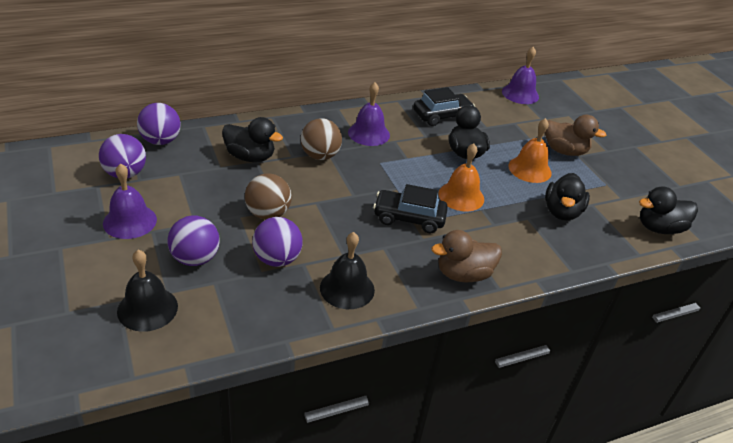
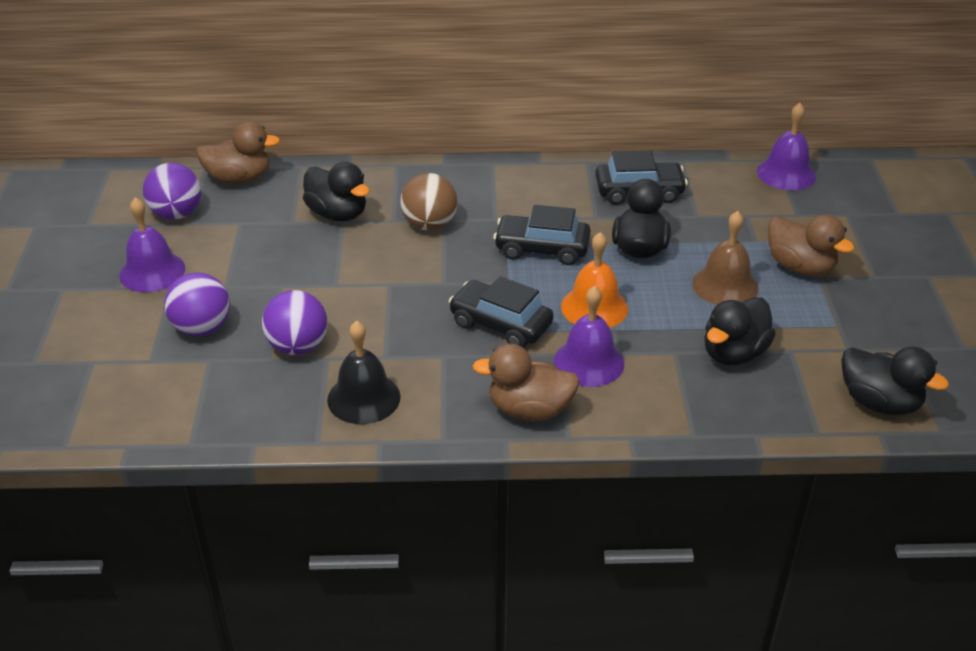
camera: 25 degrees right, 0 degrees up
(147, 308) = (119, 375): black bell -> none
(161, 141) = (239, 179): purple ball -> brown duck
(268, 214) = (318, 289): brown ball -> none
(369, 133) = (515, 203): purple bell -> purple bell (589, 362)
(404, 162) = (542, 249): none -> black car
(529, 169) = (725, 285): orange bell -> brown bell
(659, 228) = (879, 402): black duck -> black duck turned 150 degrees counterclockwise

